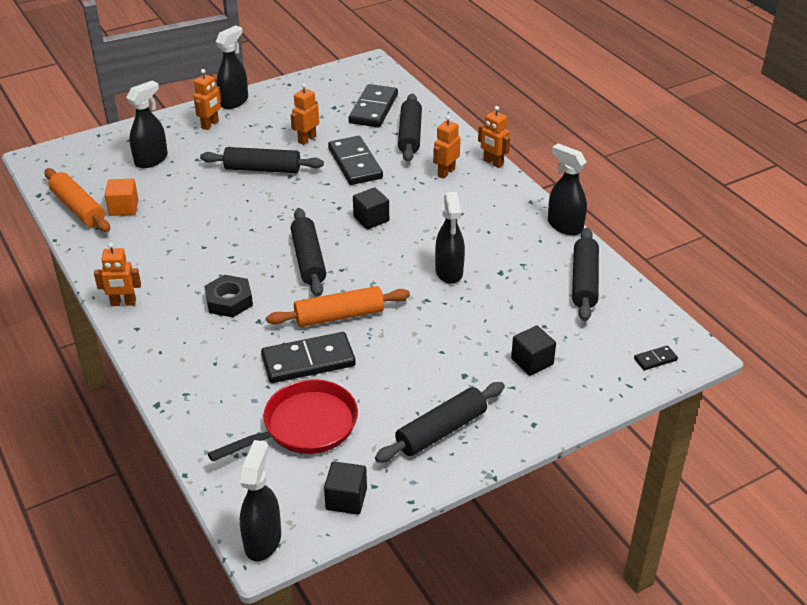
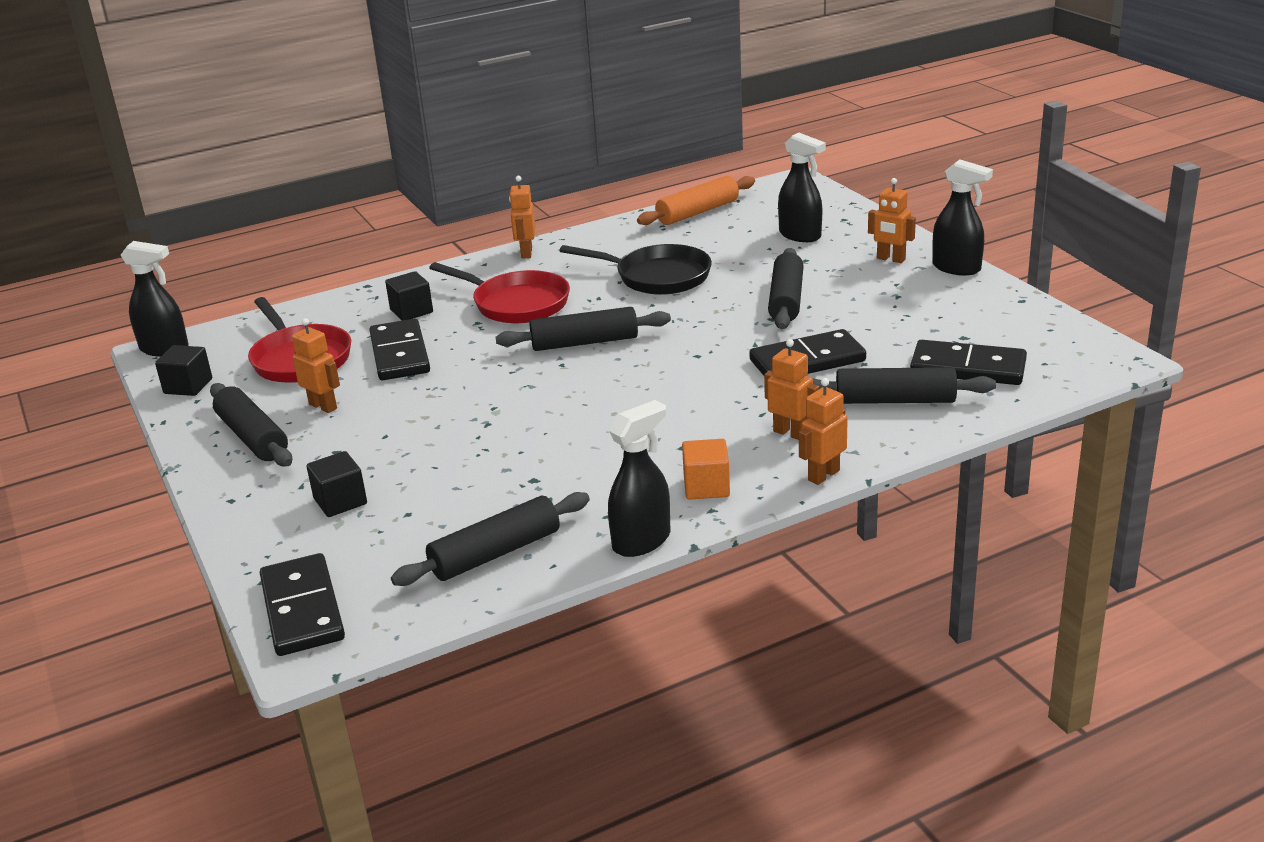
camera: 95 degrees right, 10 degrees down
(124, 208) = (698, 233): orange cube -> orange cube (706, 487)
(202, 227) = (657, 277): none -> black pan
(229, 301) = (516, 304): black nut -> red pan
(307, 139) = (866, 323): orange robot -> orange robot (323, 406)
(339, 316) = (472, 367): orange rolling pin -> none
(371, 219) = (669, 378): black cube -> black cube (411, 311)
(449, 272) = (542, 439): black spray bottle -> none
(584, 281) = (496, 553): black rolling pin -> black rolling pin turned 45 degrees counterclockwise
(655, 359) = (302, 609): black domino -> black domino, size x2.21

